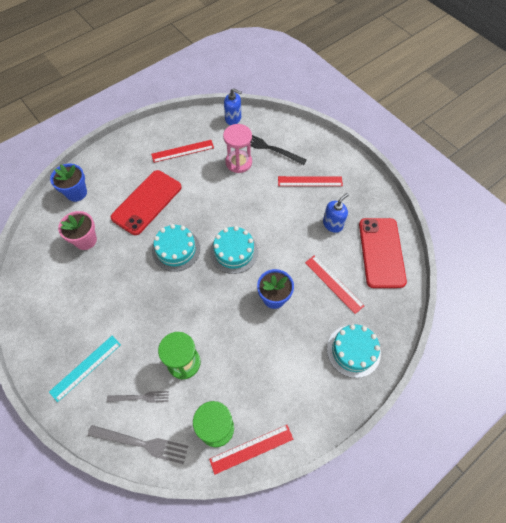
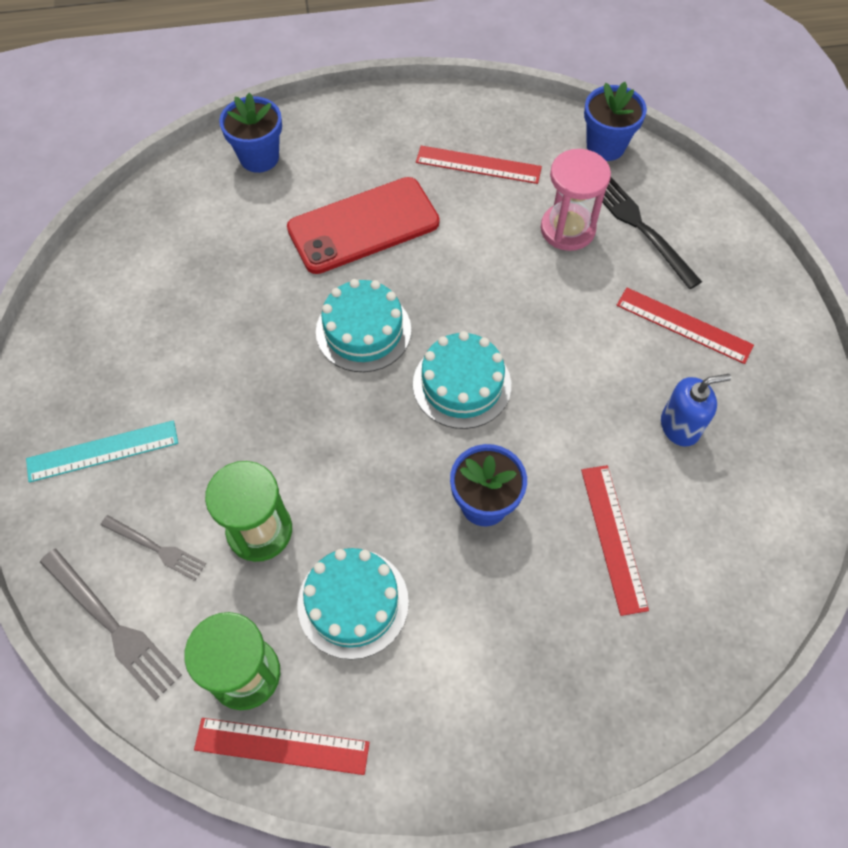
camera: 30 degrees right, 0 degrees up
(85, 240) = (227, 242): pink flower pot -> none
(233, 118) = (605, 146): blue soap dispenser -> blue flower pot
(353, 351) = (575, 682): turquoise cake -> turquoise cake (353, 603)
(381, 252) = (747, 528): red phone -> none

